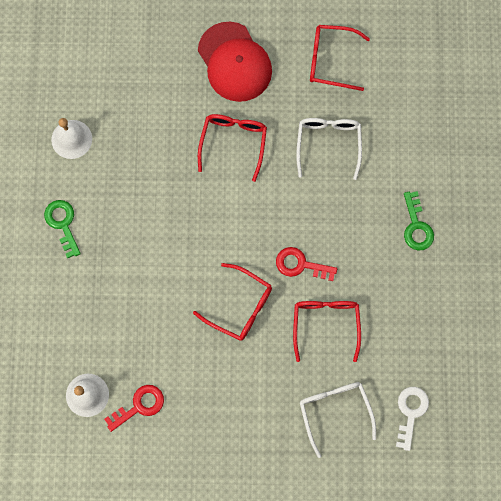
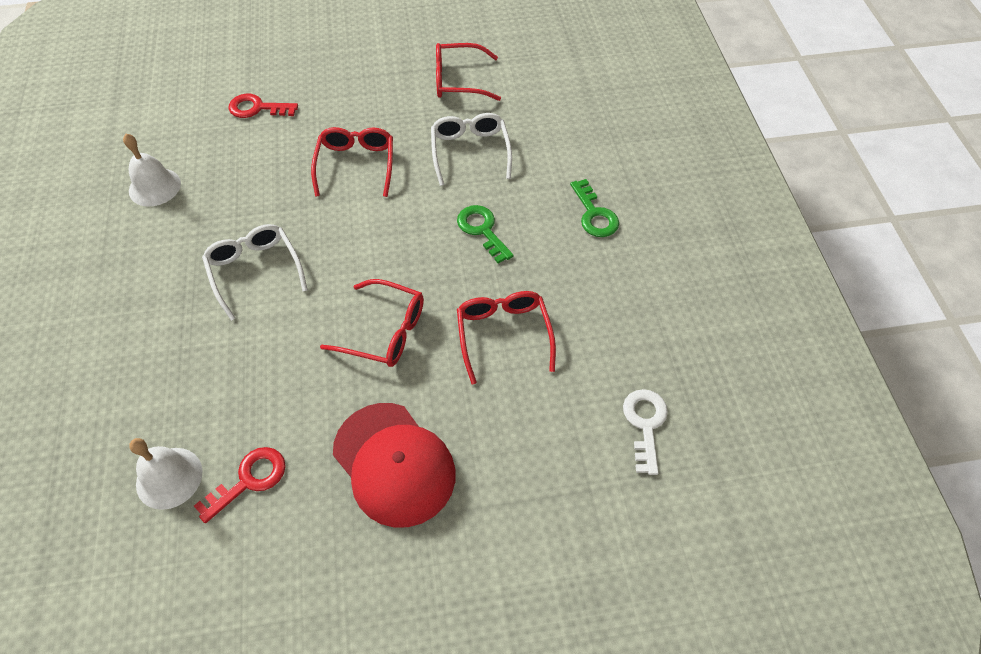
camera: 10 degrees left, 20 degrees down
(63, 224) = (140, 274): green key -> green key (482, 230)
(234, 62) = (349, 95): red cap -> red cap (394, 464)
(300, 265) = (458, 274): red key -> red key (257, 108)
(335, 411) = (538, 440): white glasses -> white glasses (255, 271)

